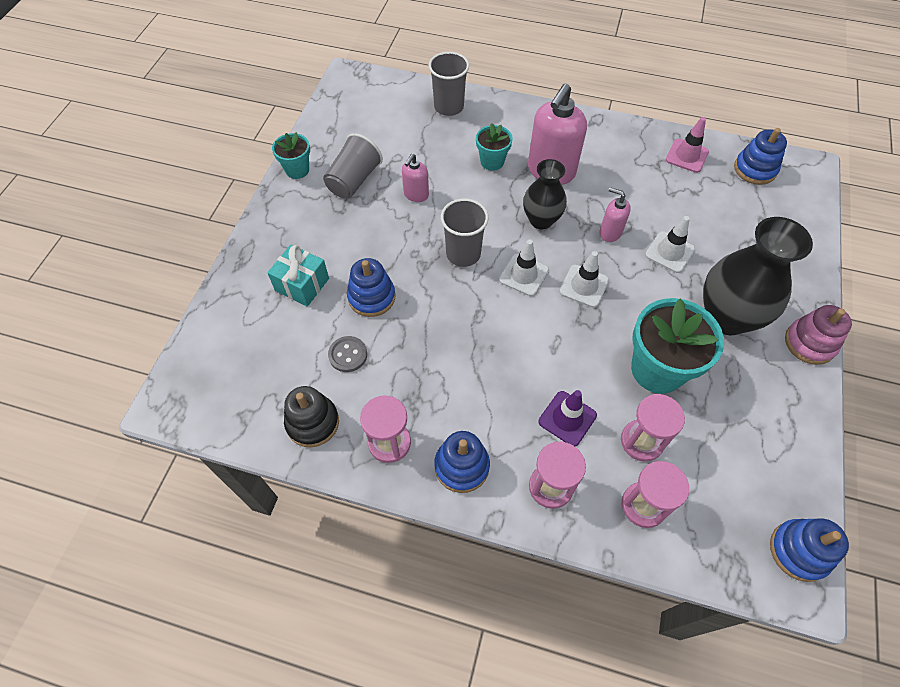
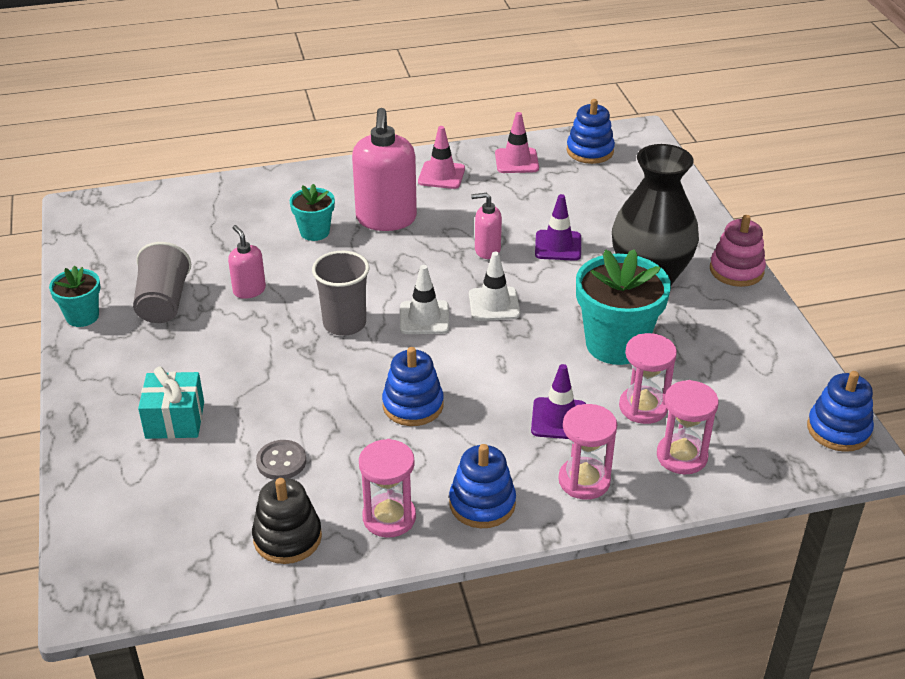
camera: 30 degrees left, 20 degrees down
(371, 297) = (269, 400): blue stacking toy -> blue stacking toy (413, 405)
(416, 194) = (249, 290): pink soap dispenser -> pink soap dispenser turned 150 degrees clockwise
(449, 107) = (226, 199): grey cup -> none
(541, 220) = (407, 265): black vase -> none
(618, 146) = (441, 175): none -> pink traffic cone
(669, 252) = (558, 246): white traffic cone -> purple traffic cone

